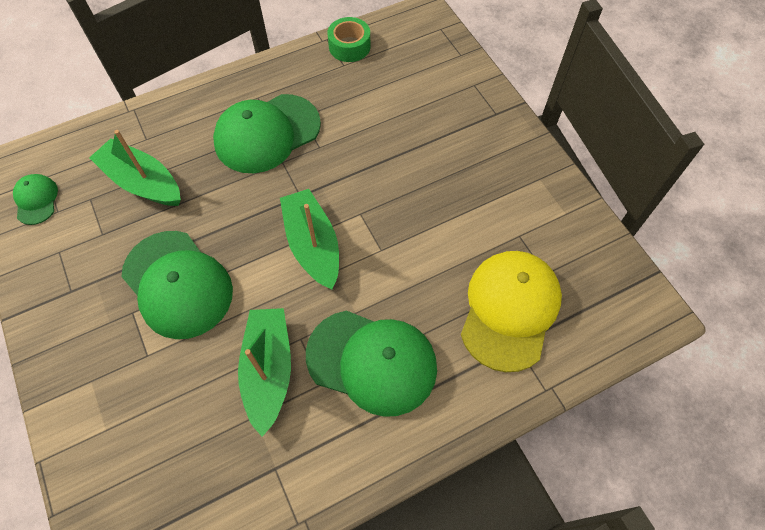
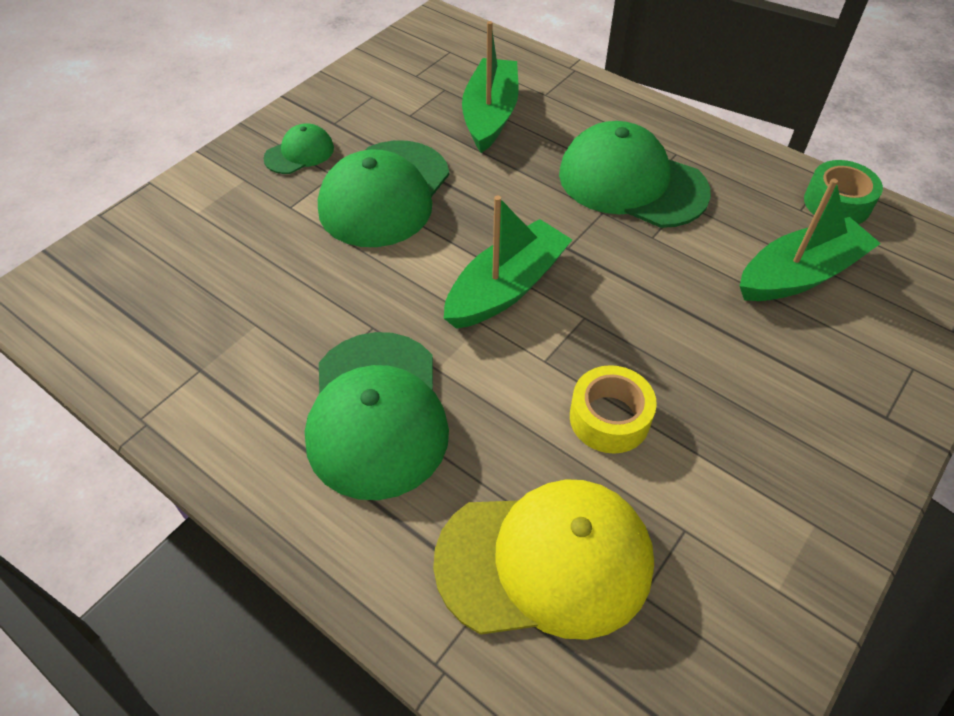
camera: 65 degrees right, 10 degrees down
(36, 200) = (419, 57): green cap -> green cap (299, 153)
(268, 370) = (318, 314): green boat -> green boat (799, 274)
(437, 236) = (609, 418): none -> yellow tape

